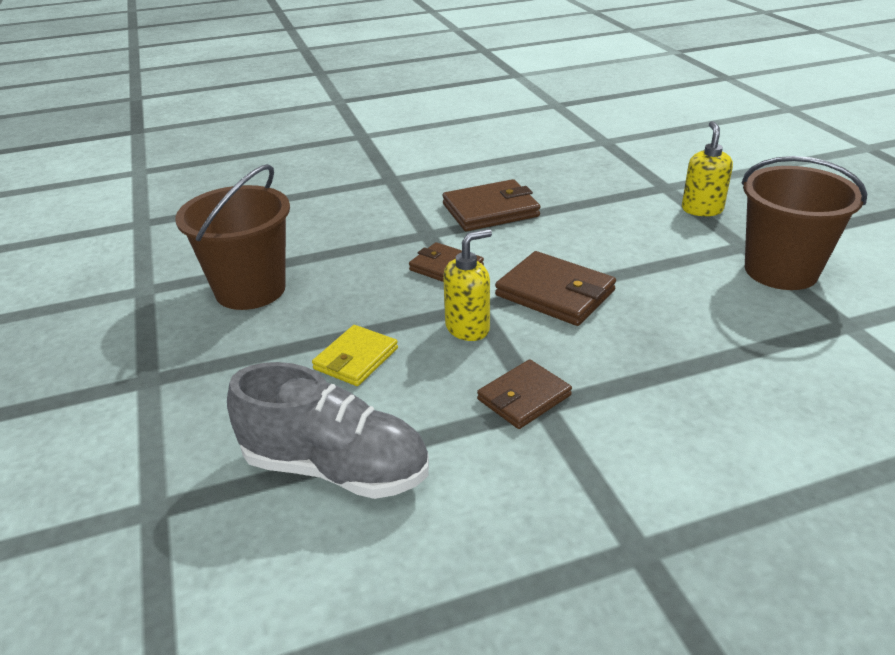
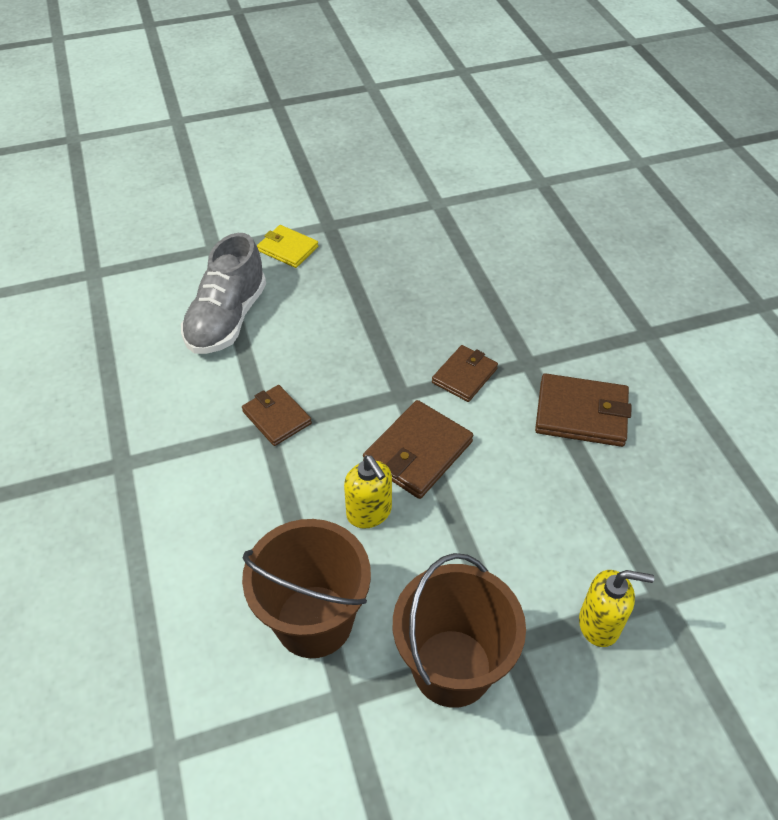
camera: 90 degrees right, 15 degrees up
(250, 290) = (434, 257): brown bucket -> brown bucket (314, 621)
(356, 359) = (337, 322): yellow wallet -> yellow wallet (288, 249)
(468, 328) = (369, 388): yellow soap dispenser -> yellow soap dispenser (369, 512)
(490, 210) = (581, 414): brown wallet -> brown wallet turned 60 degrees counterclockwise

